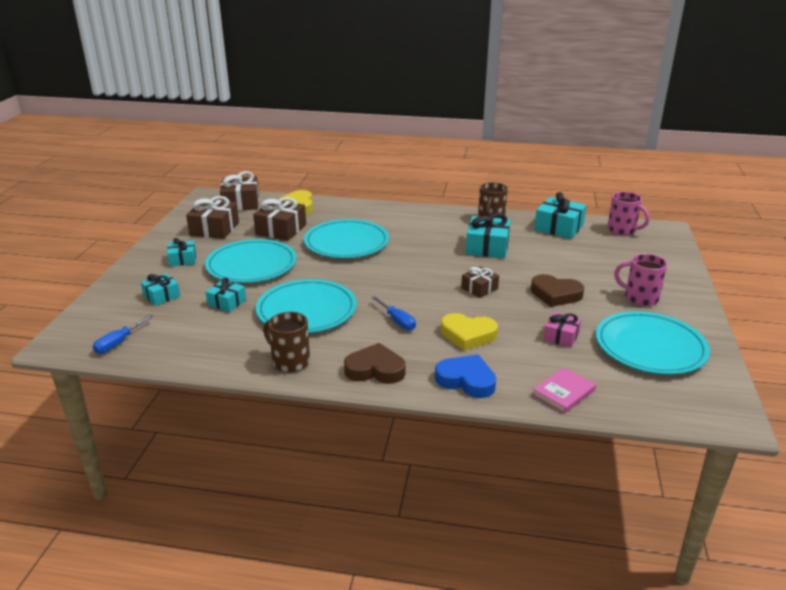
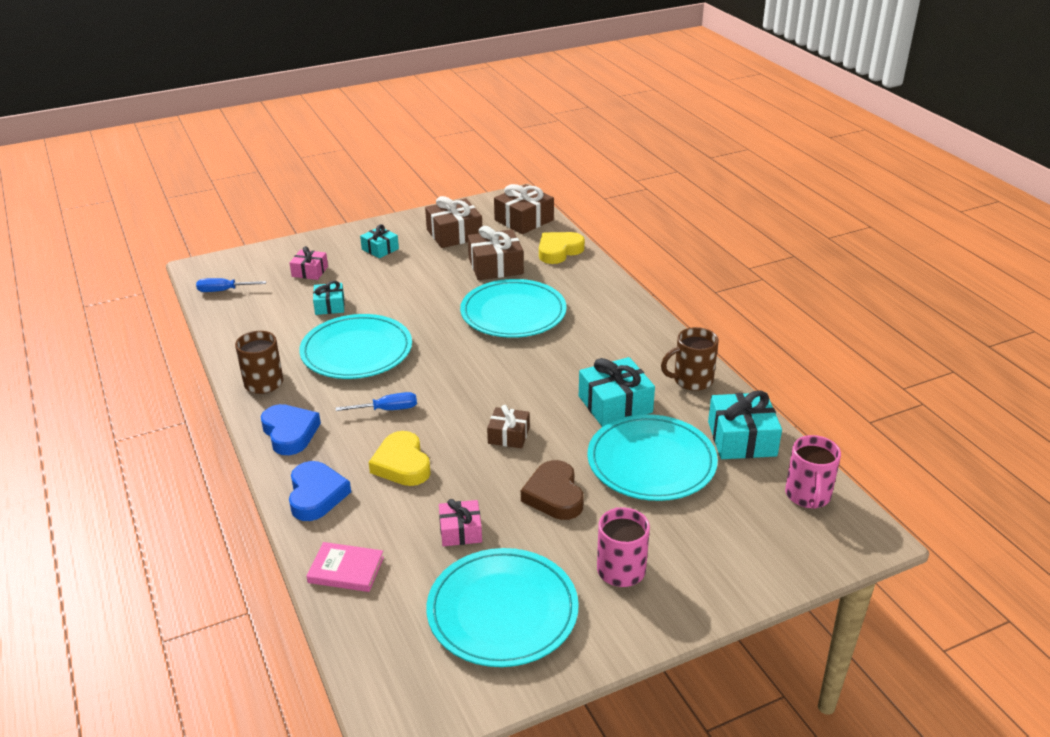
camera: 55 degrees right, 5 degrees up
(162, 296) = (310, 271): turquoise gift -> pink gift
(251, 265) = (408, 285): turquoise plate -> turquoise plate (651, 462)
(375, 369) = (290, 433): brown heart -> blue heart
(397, 321) = (387, 410): blue screwdriver -> blue screwdriver turned 120 degrees counterclockwise

